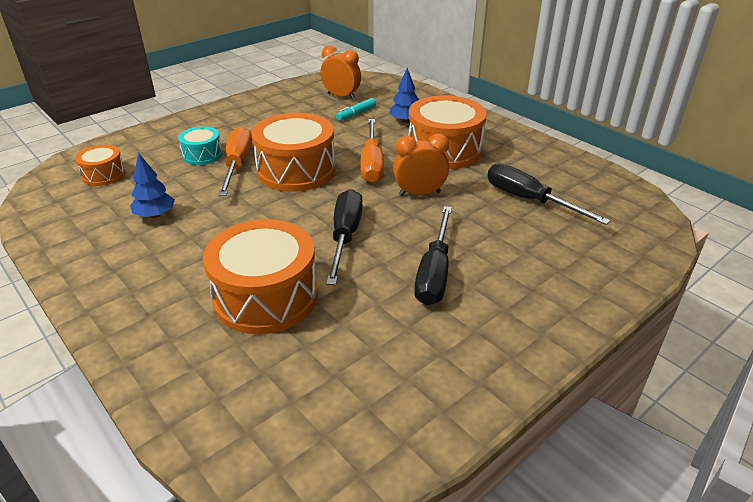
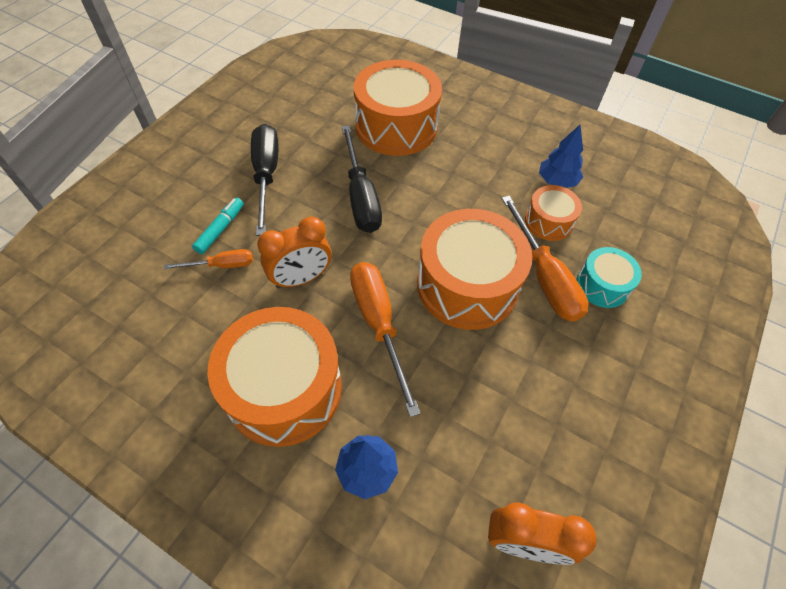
camera: 160 degrees right, 20 degrees up
(104, 175) = (670, 222): orange drum -> orange drum (548, 221)
(356, 114) = (461, 472): turquoise marker -> turquoise marker (220, 229)
(483, 211) = (222, 265): none -> orange screwdriver
(529, 200) = (165, 300): black screwdriver -> none

